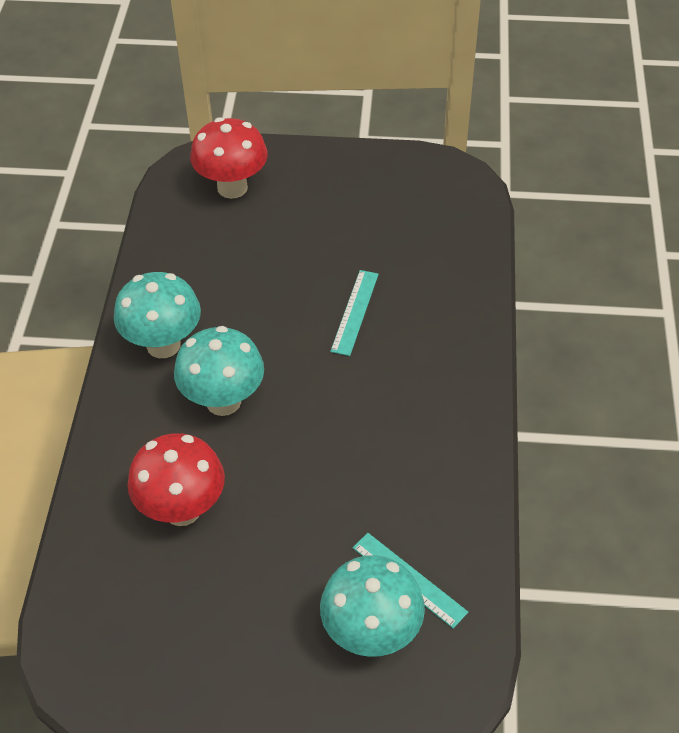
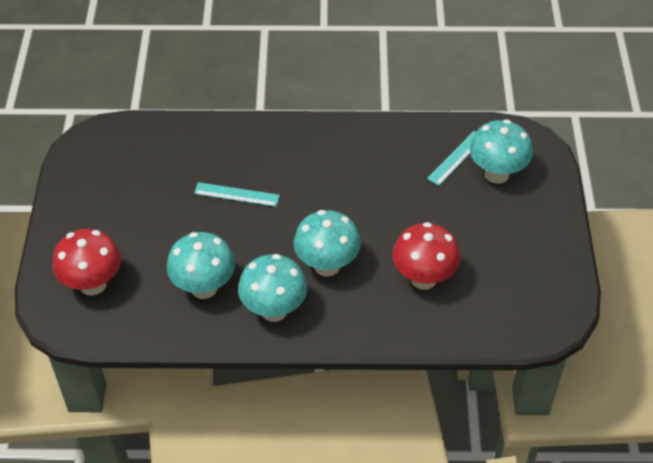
camera: 95 degrees left, 0 degrees up
(210, 280) = (204, 287): none -> turquoise mushroom

